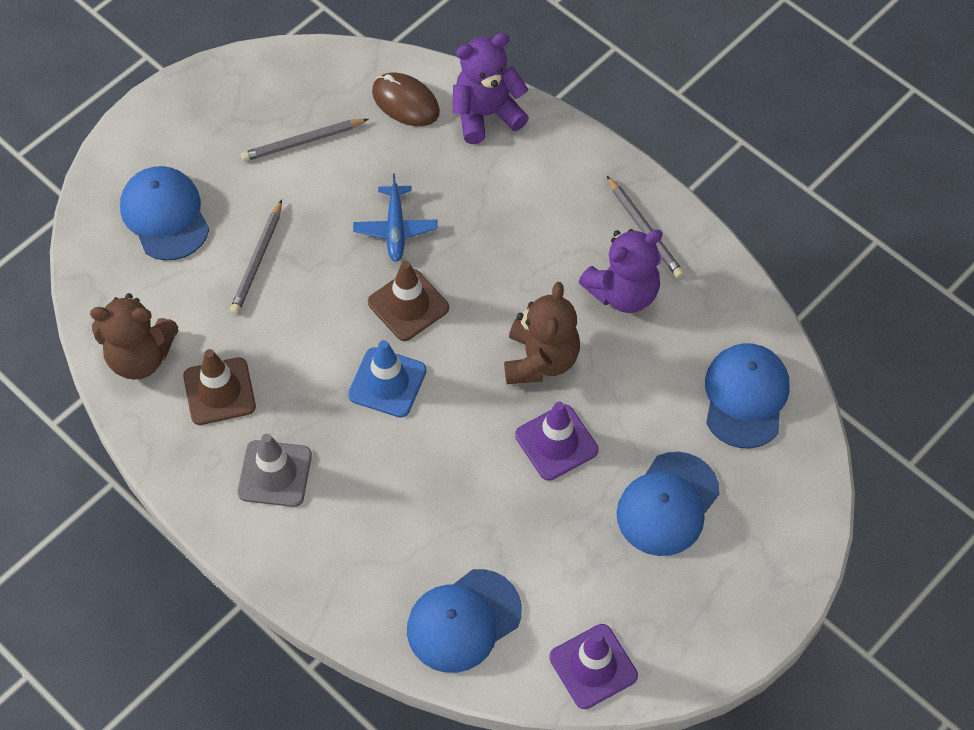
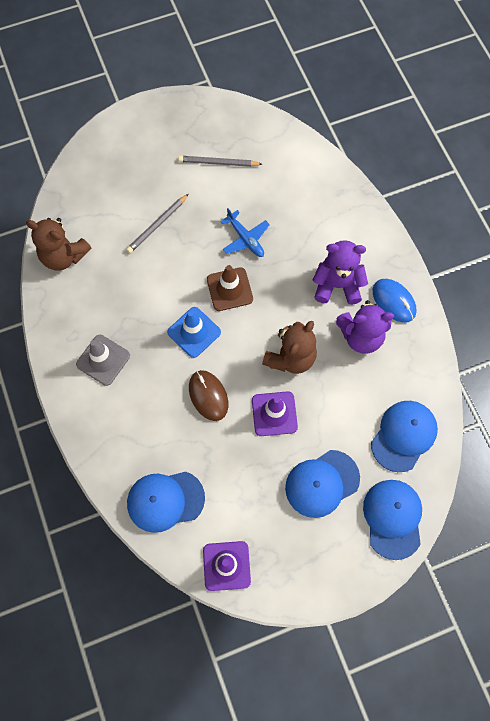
camera: 25 degrees right, 10 degrees up
(165, 215) = (119, 176): blue cap -> blue cap (393, 518)
(219, 391) = (97, 296): brown traffic cone -> none
(395, 229) = (245, 239): blue plane -> blue plane turned 60 degrees counterclockwise
(405, 102) = (290, 162): brown mouse -> brown mouse (208, 396)
(486, 114) = (334, 189): purple teddy bear -> purple teddy bear (337, 285)
(644, 229) = (394, 301): grey pencil -> blue mouse

